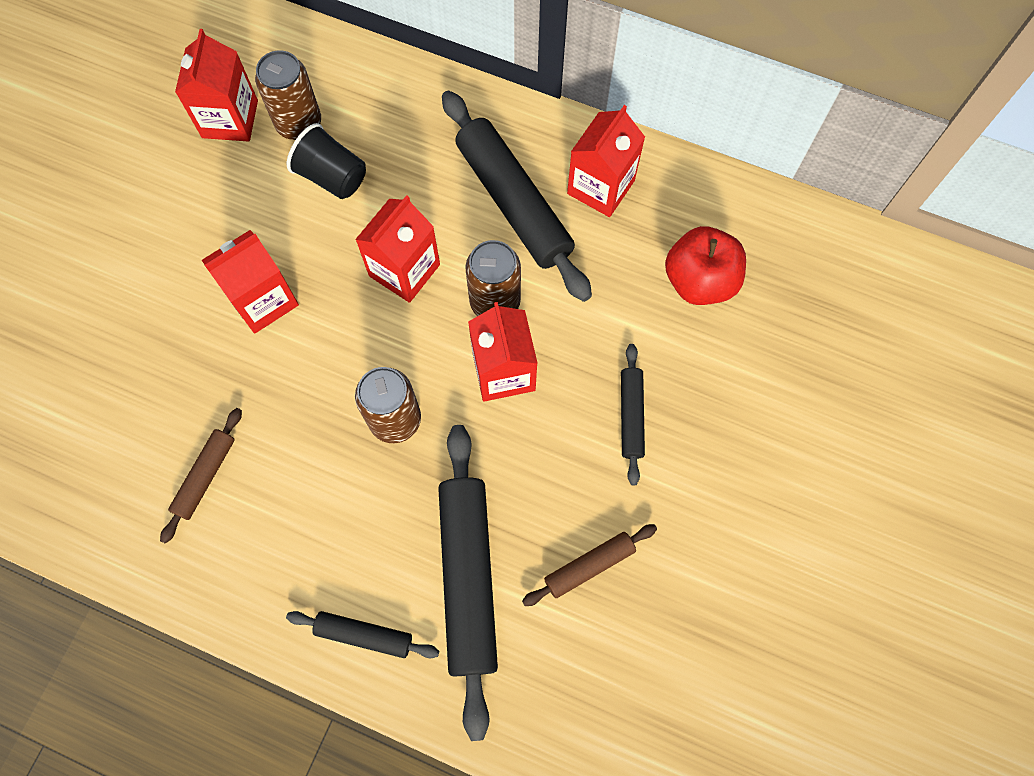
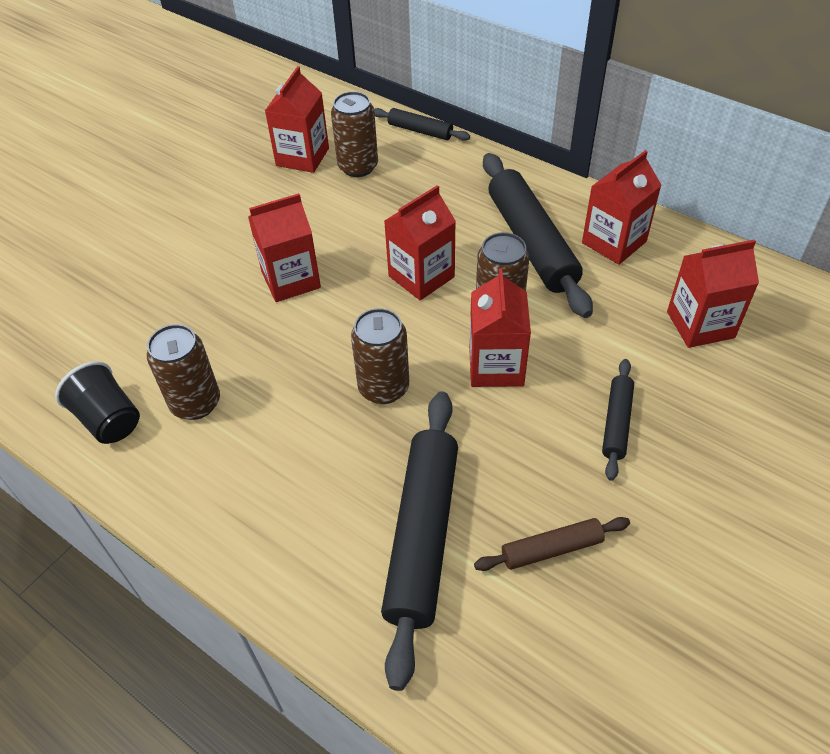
camera: 15 degrees right, 20 degrees down
(205, 476) = (195, 403): brown rolling pin -> brown can
(332, 176) = (376, 204): black cup -> black cup (108, 419)
(364, 635) = (303, 568): black rolling pin -> black rolling pin (420, 131)
(699, 281) = (700, 325): red apple -> red carton

